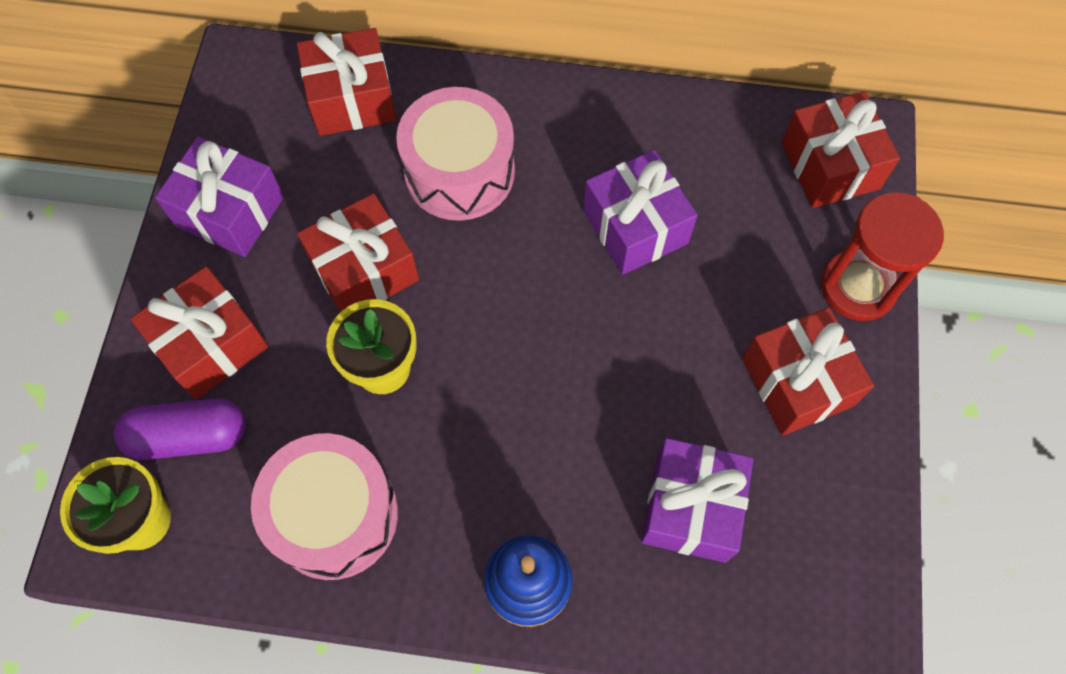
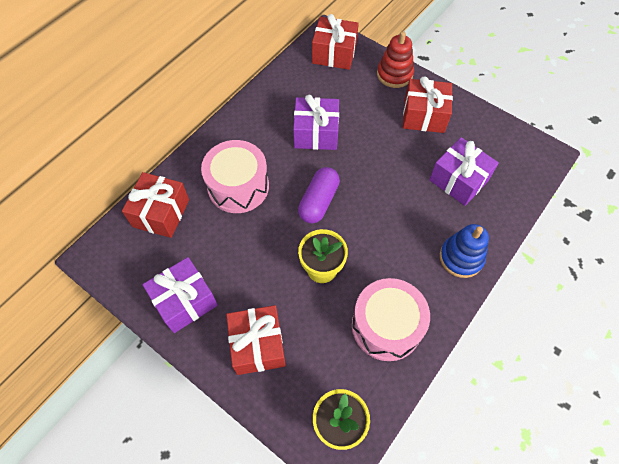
camera: 60 degrees left, 5 degrees down
(189, 436) = (304, 379): purple capsule -> purple capsule (318, 201)
(364, 270) = (263, 252): red gift -> none
(858, 287) = (394, 74): red hourglass -> red stacking toy

